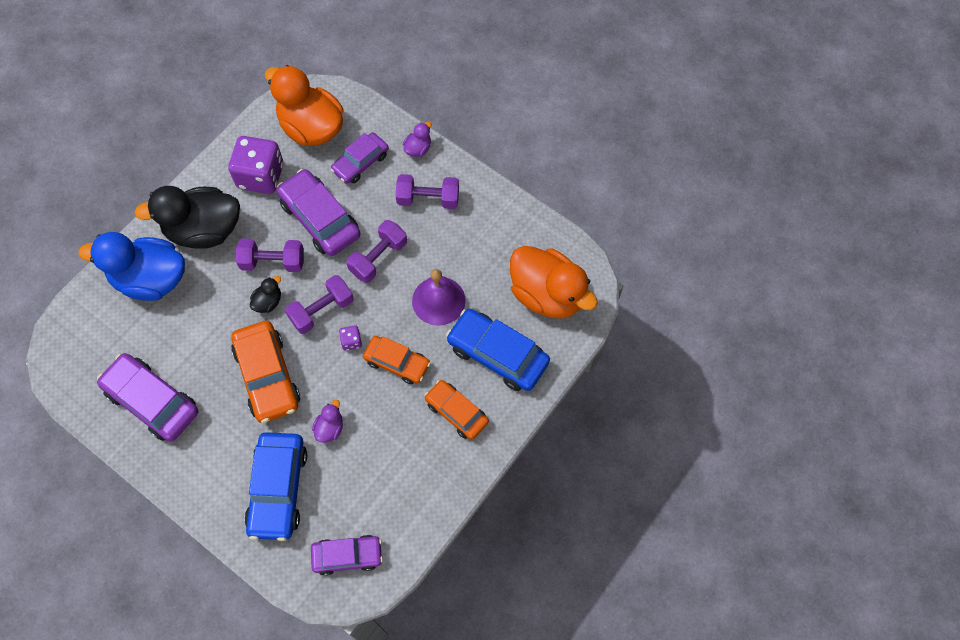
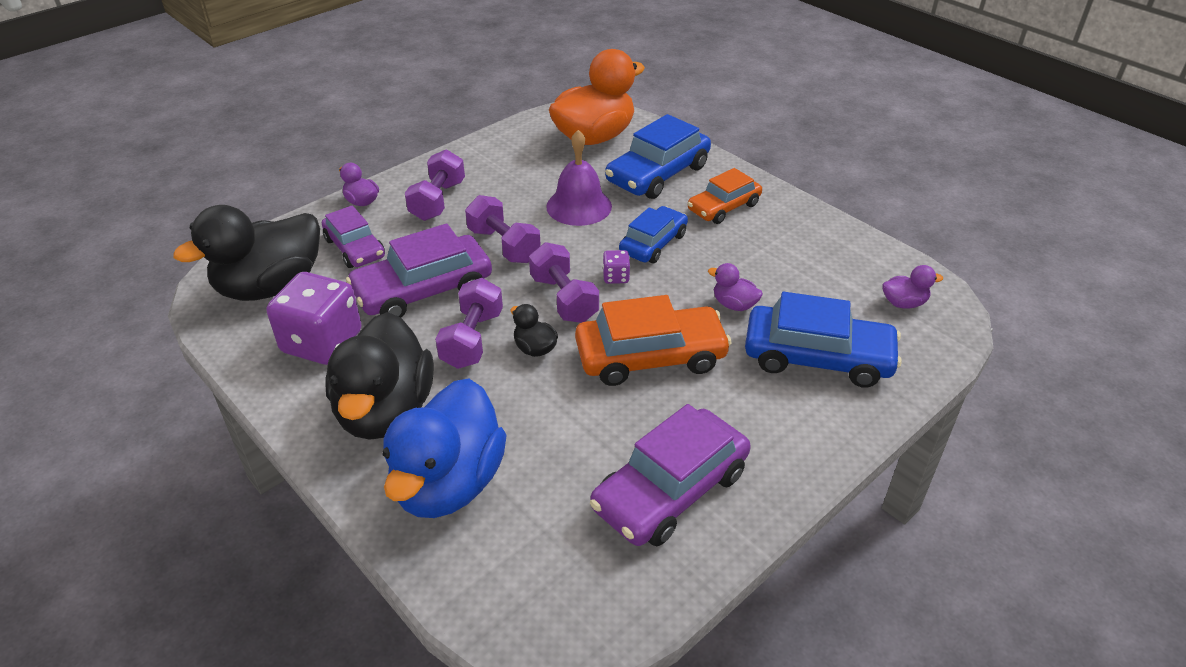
camera: 80 degrees left, 25 degrees down
(311, 127) = (270, 287): orange duck -> black duck
(347, 556) = (903, 303): purple car -> purple duck
(397, 363) = (653, 243): orange car -> blue car

